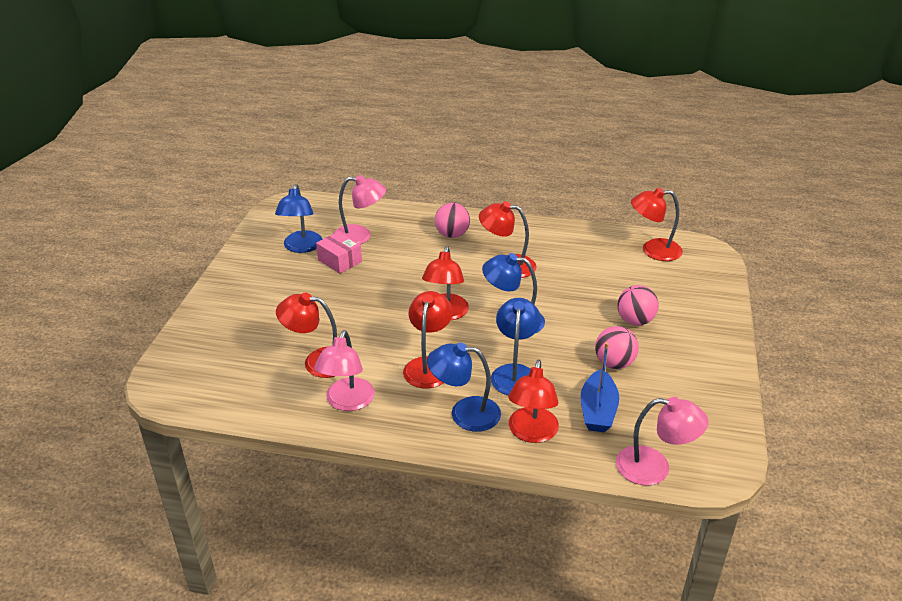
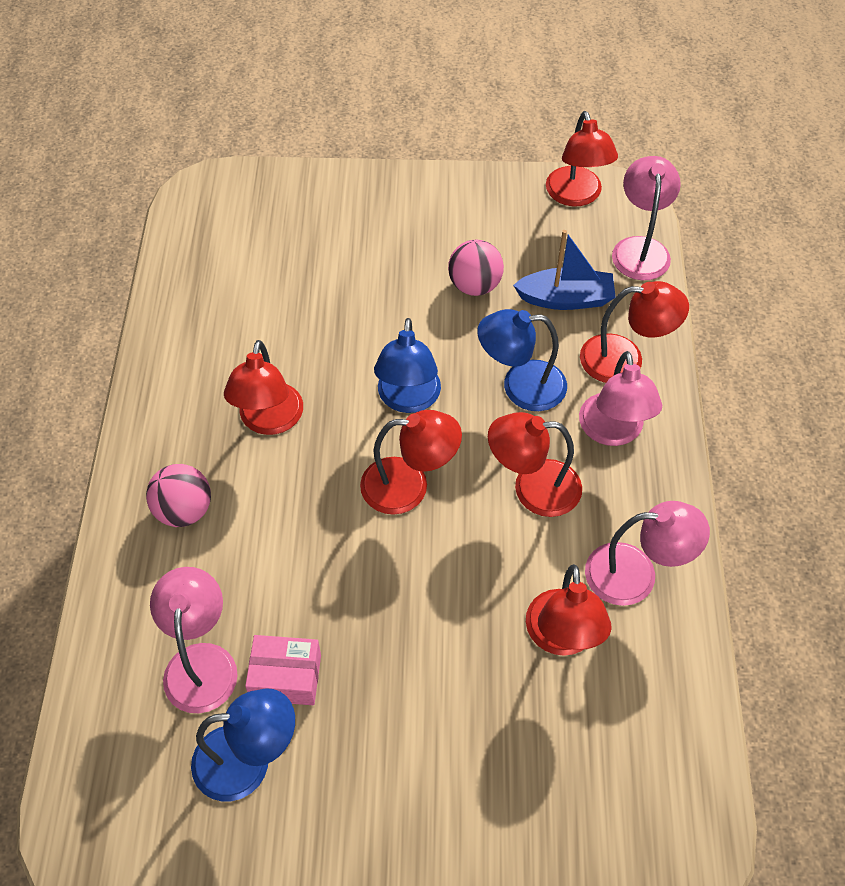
camera: 100 degrees left, 20 degrees up
(340, 261) = (286, 677): pink box -> pink box turned 60 degrees clockwise
(464, 413) = (613, 432): blue lamp -> pink lamp
(635, 321) = (381, 266): pink ball -> none
(653, 250) = (208, 247): red lamp -> red lamp (576, 196)

